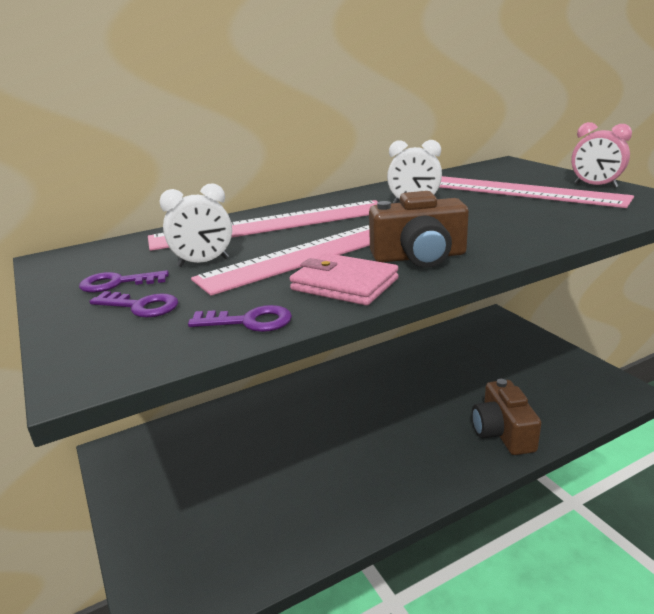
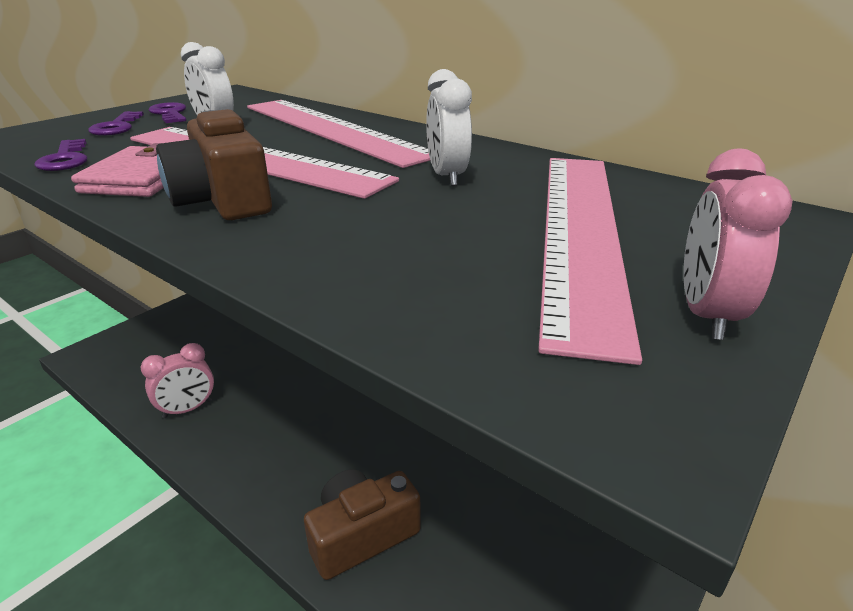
camera: 65 degrees right, 5 degrees up
(325, 518) = (187, 409): none -> pink clock

